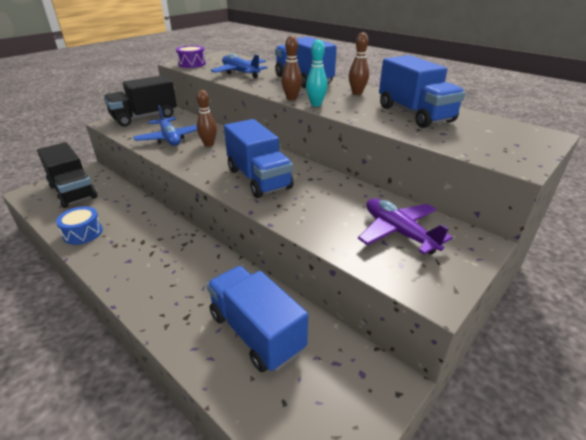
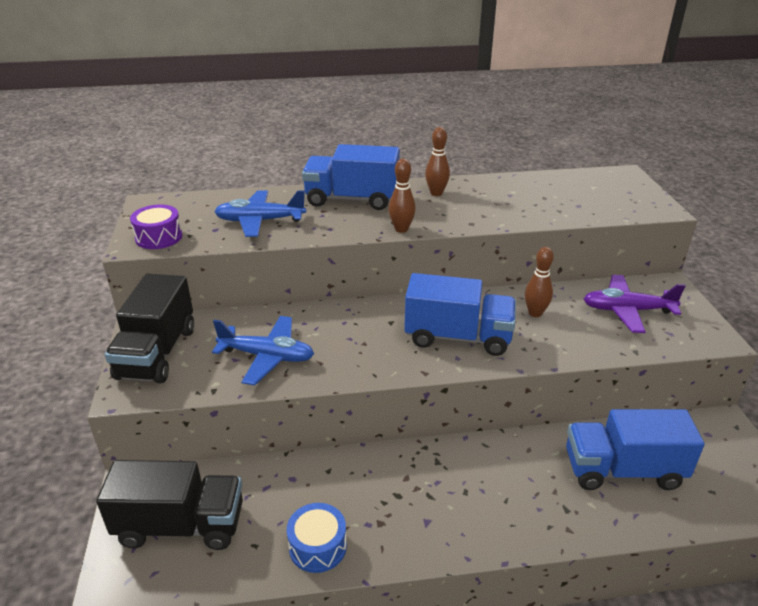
camera: 50 degrees left, 0 degrees up
(209, 144) = (328, 334): brown bowling pin -> brown bowling pin (535, 313)
(316, 104) = (438, 225): turquoise bowling pin -> none
(414, 114) = (525, 195): blue truck -> none

